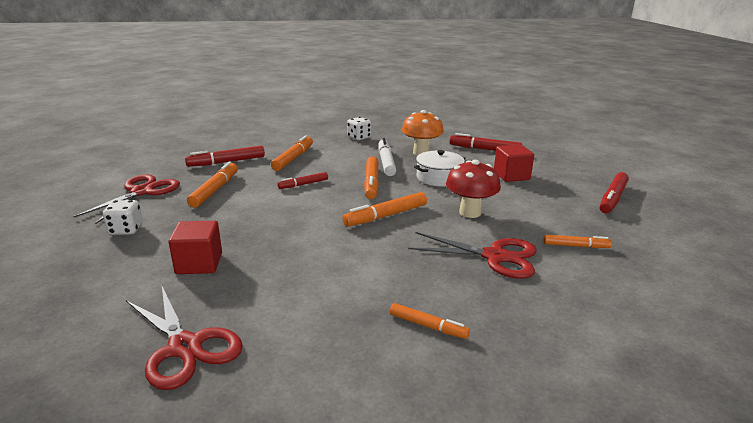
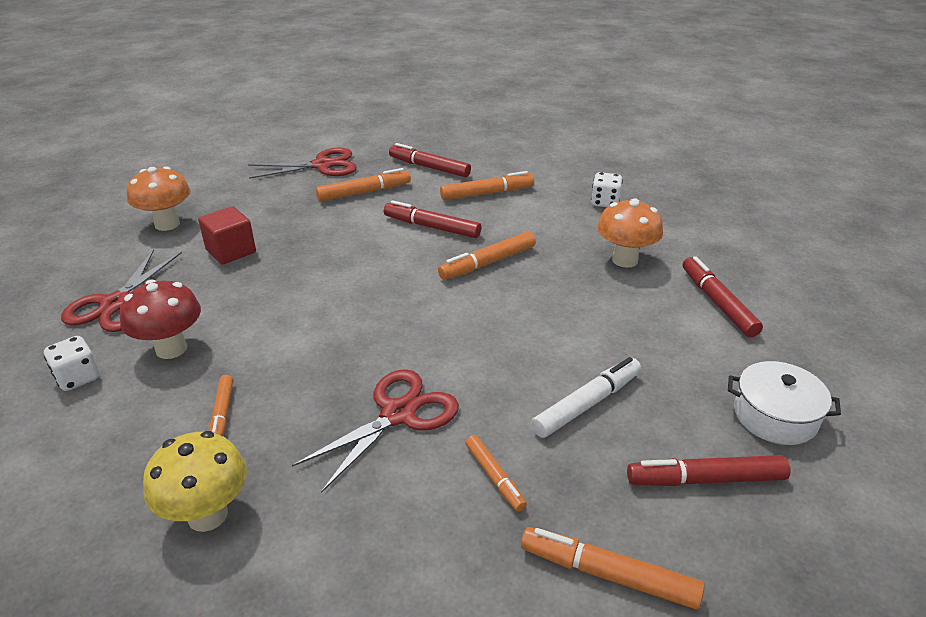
camera: 55 degrees right, 10 degrees up
(89, 284) = (167, 224): none -> orange mushroom
(126, 230) = (253, 194): white dice -> white dice (78, 377)
(303, 184) = (432, 227): red marker -> red marker, size x1.60
(386, 162) = (558, 249): white marker -> white marker (586, 404)
(386, 216) = (418, 305): orange marker -> orange marker (609, 575)
(439, 178) = (565, 301): white pot -> white pot (775, 416)
(470, 212) = (493, 358): red mushroom -> red mushroom (171, 349)
(495, 257) = (398, 414): red scissors -> red scissors turned 120 degrees counterclockwise
(511, 176) = (654, 355): red cube -> none
(543, 363) = (207, 515): none -> yellow mushroom

